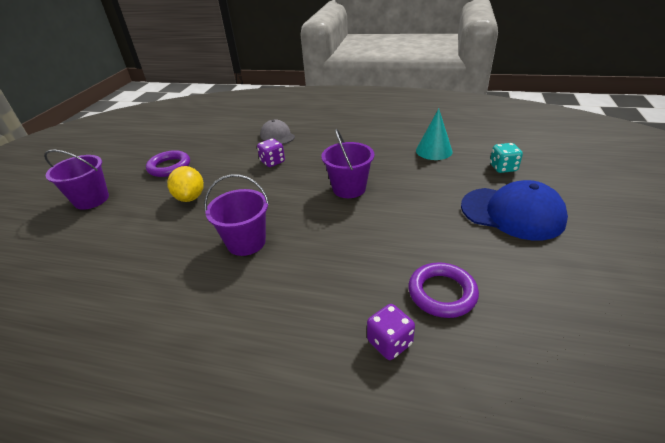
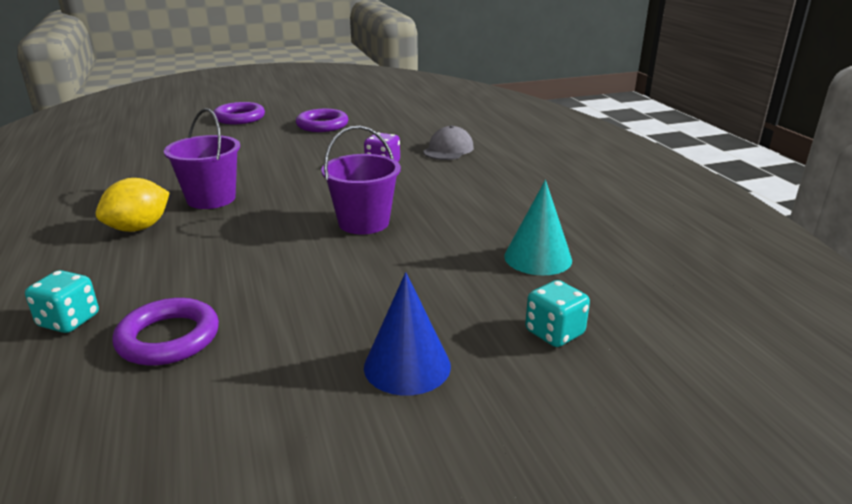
camera: 55 degrees right, 10 degrees down
(91, 199) = (239, 118): purple bucket -> purple ring
(190, 197) = (273, 151): yellow lemon -> yellow lemon (139, 228)
(389, 342) = (69, 321): purple dice -> turquoise dice
(512, 213) = (407, 366): blue cap -> blue cone

